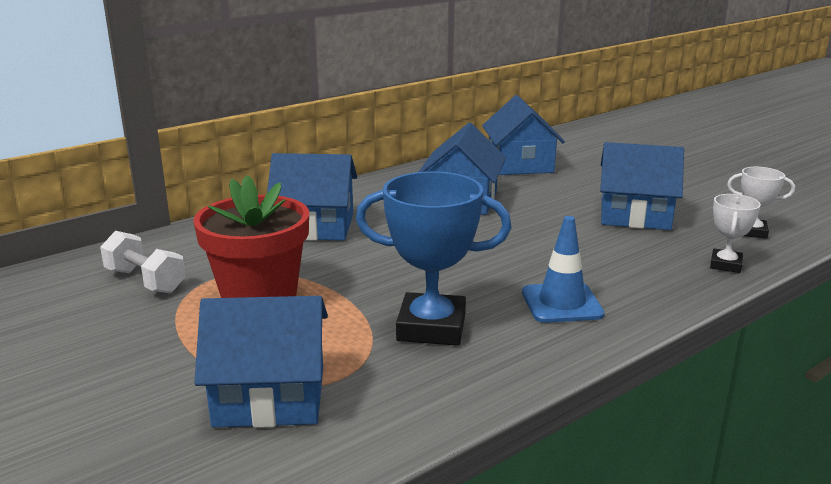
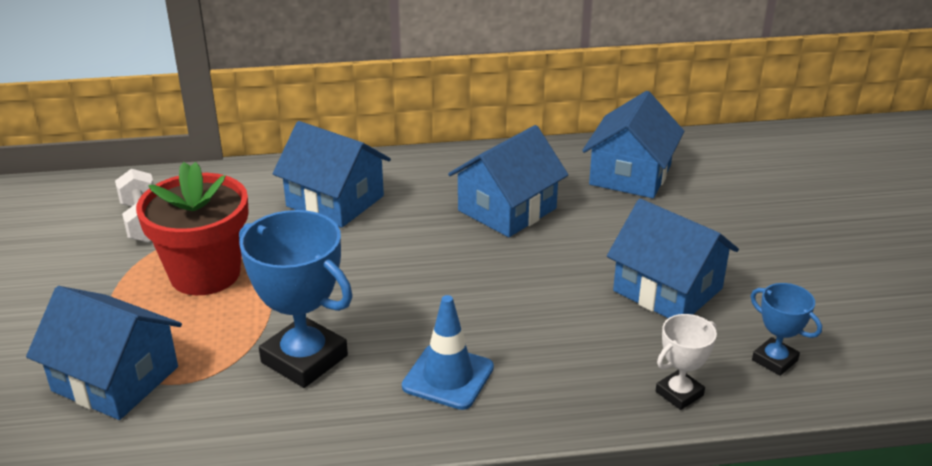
camera: 30 degrees right, 10 degrees up
(752, 232) = (774, 360): white trophy -> blue trophy

